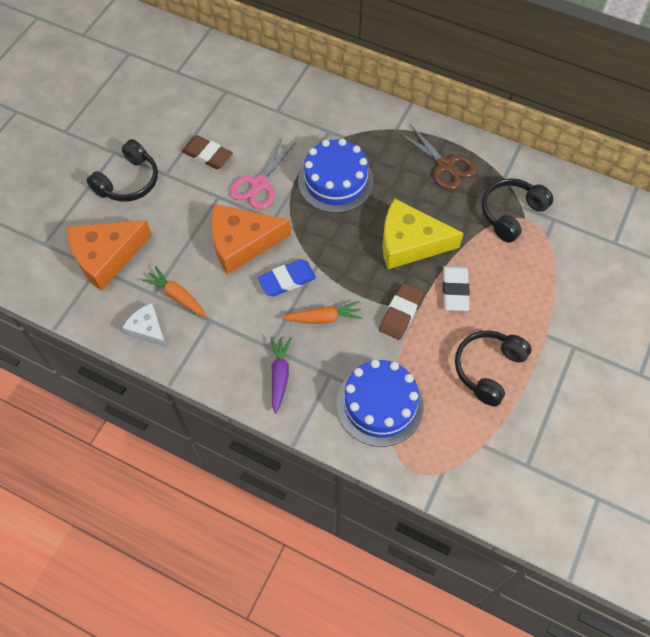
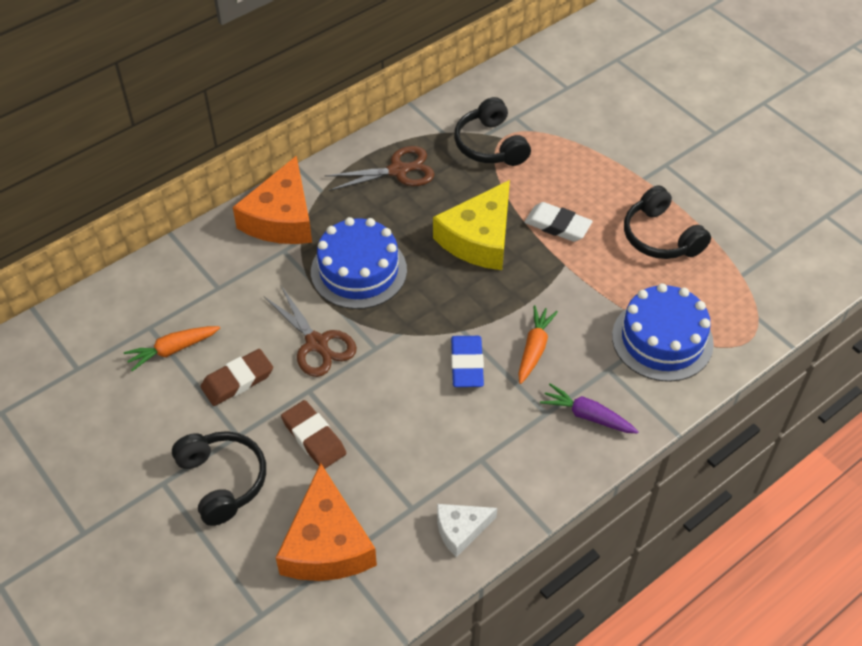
camera: 65 degrees left, 10 degrees down
(177, 296) = (430, 482): orange carrot -> orange carrot (173, 350)
(242, 243) = (390, 390): orange cheese -> orange cheese (281, 218)
(259, 184) = (316, 343): pink scissors -> brown scissors
(400, 313) = (562, 280): brown eraser -> brown eraser (314, 437)

